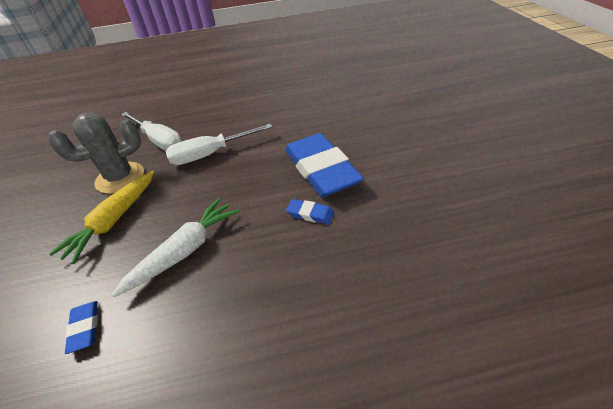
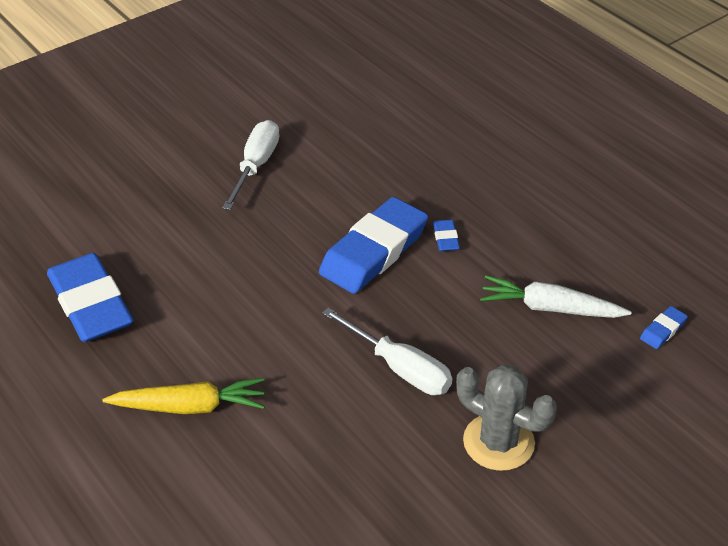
camera: 120 degrees left, 0 degrees up
(114, 220) = (560, 394): yellow carrot -> yellow carrot (190, 406)
(159, 141) = (402, 450): white screwdriver -> white screwdriver (256, 166)
(346, 68) = (90, 304): none -> blue eraser

